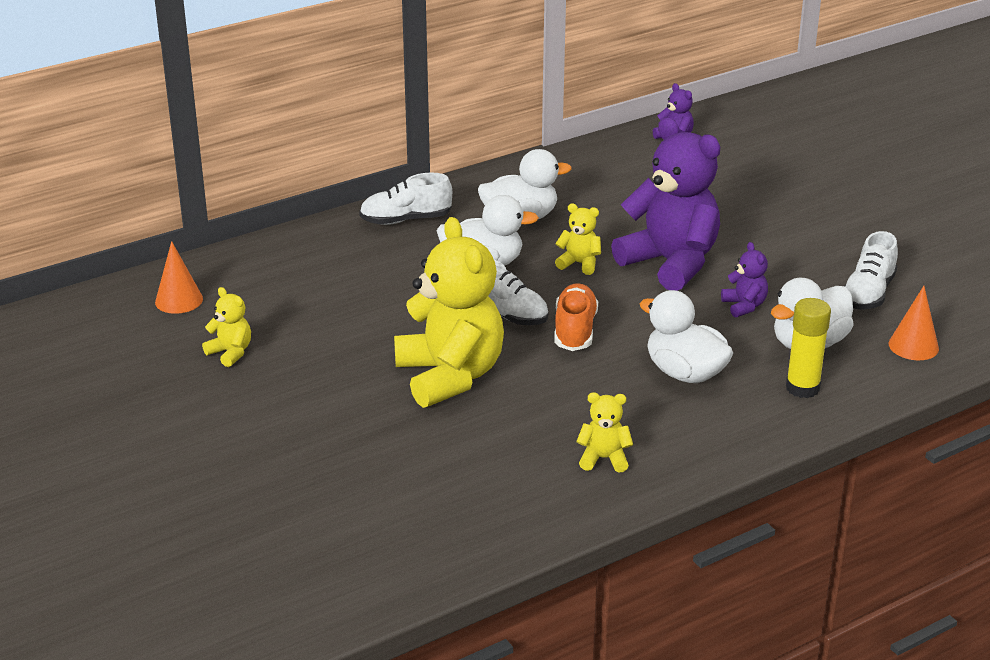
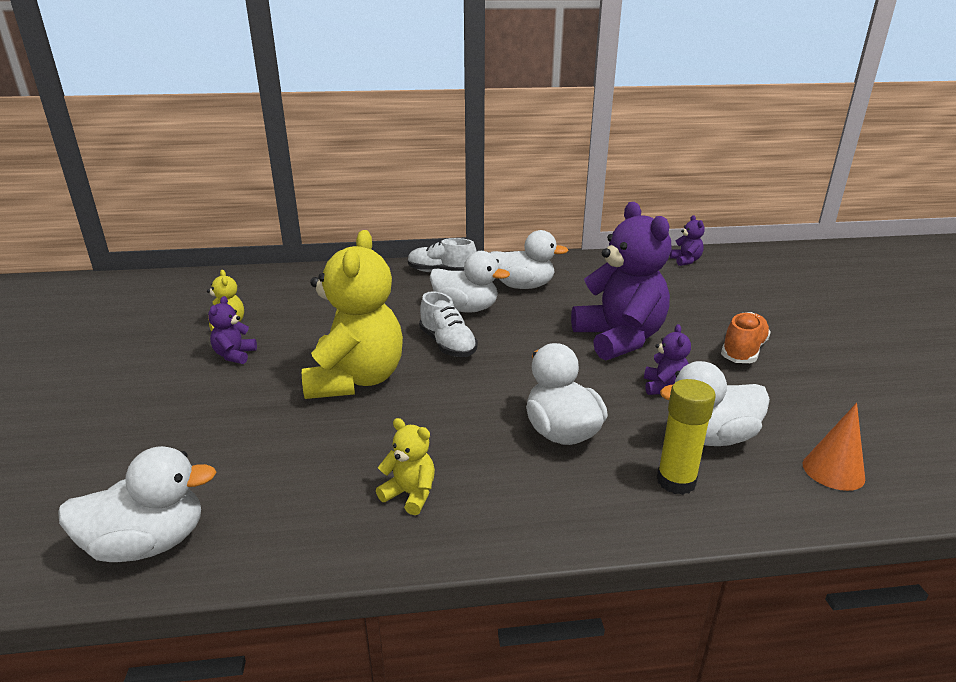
camera: 25 degrees right, 5 degrees down
(179, 300) = (241, 287): orange cone -> none
(288, 385) = (235, 355): none -> purple teddy bear
(431, 555) = (148, 543): none -> white duck
(575, 331) = (492, 371): orange shoe -> orange shoe (743, 351)
(579, 264) = (541, 323): yellow teddy bear -> none
(868, 293) = (802, 405): white shoe -> none

